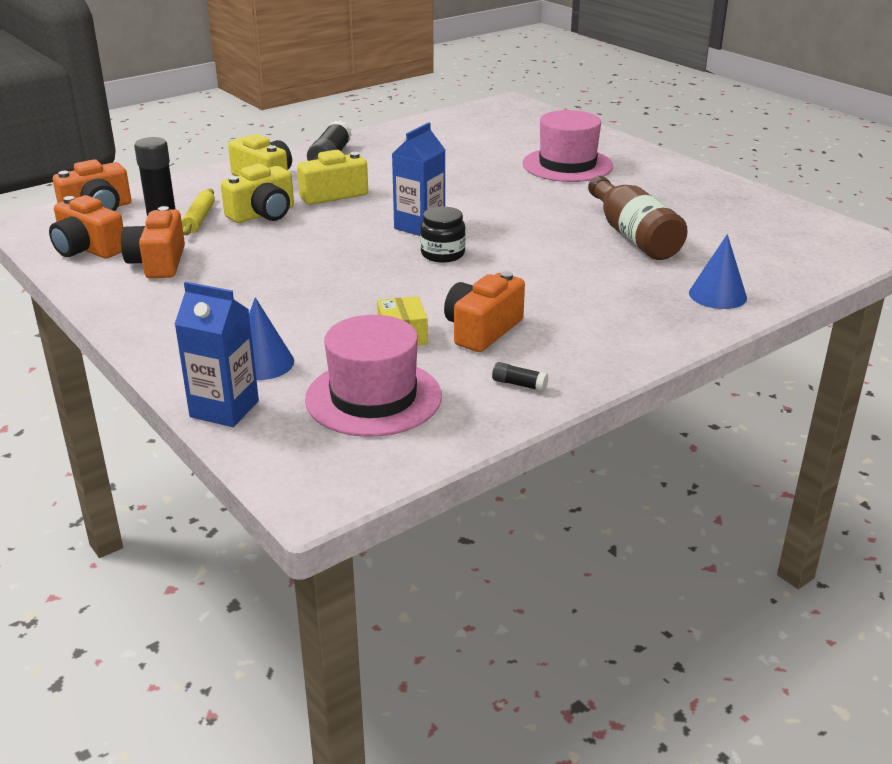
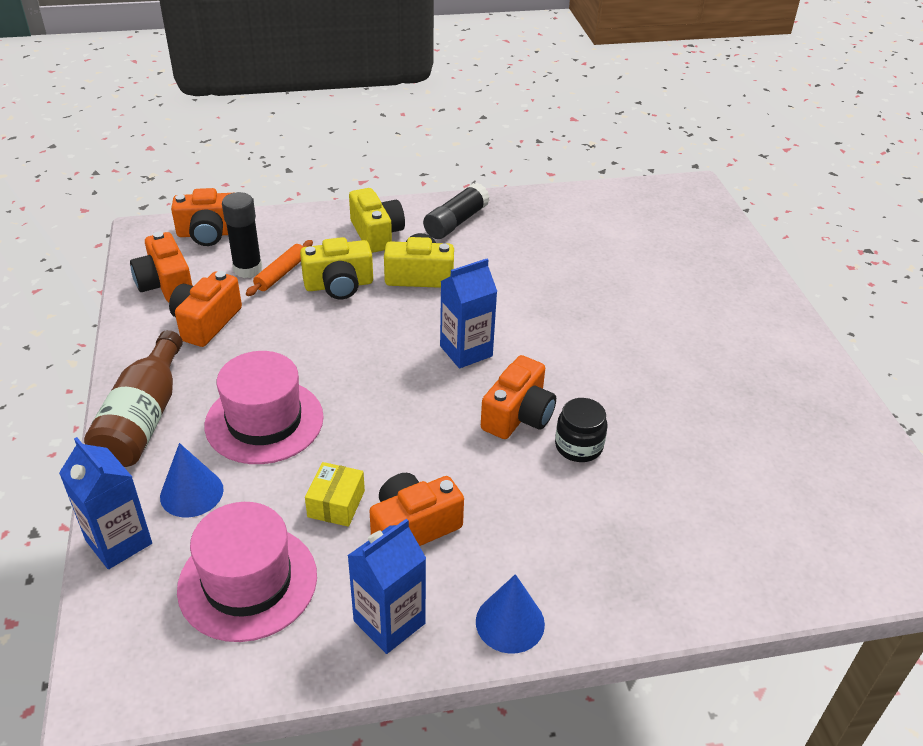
camera: 25 degrees right, 10 degrees up
(199, 219) = (281, 274): yellow rolling pin -> orange rolling pin
(442, 254) = (458, 400): black jar -> black jar (578, 446)
(501, 251) = (518, 415): none -> orange camera
(519, 384) = (389, 622): black glue stick -> blue carton
(567, 165) = (683, 305): pink hat -> pink hat (264, 421)
(633, 236) = (671, 441): brown bottle -> brown bottle (143, 418)
(717, 295) = (693, 570): blue cone -> blue cone (510, 622)

